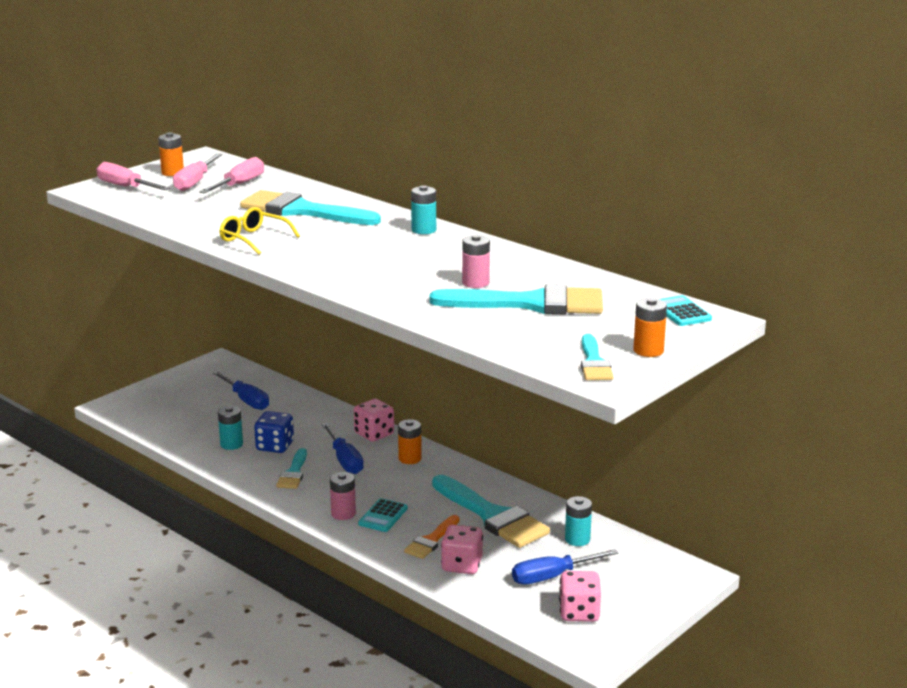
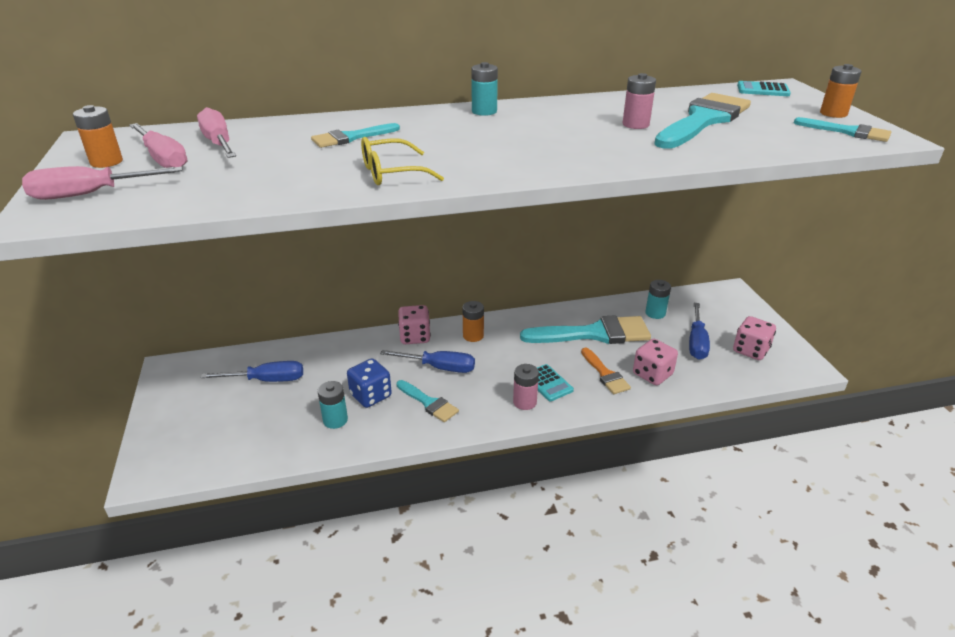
camera: 55 degrees left, 10 degrees up
(302, 211) = (350, 137): turquoise brush -> turquoise brush, size x0.53

